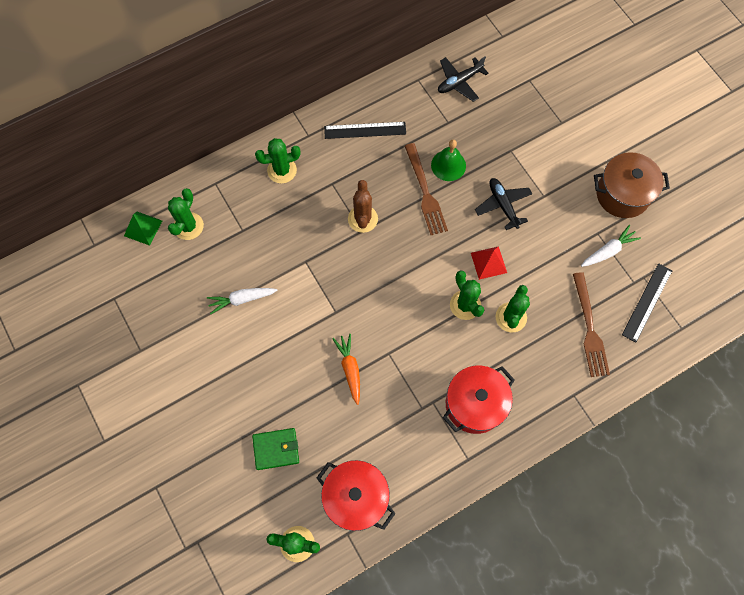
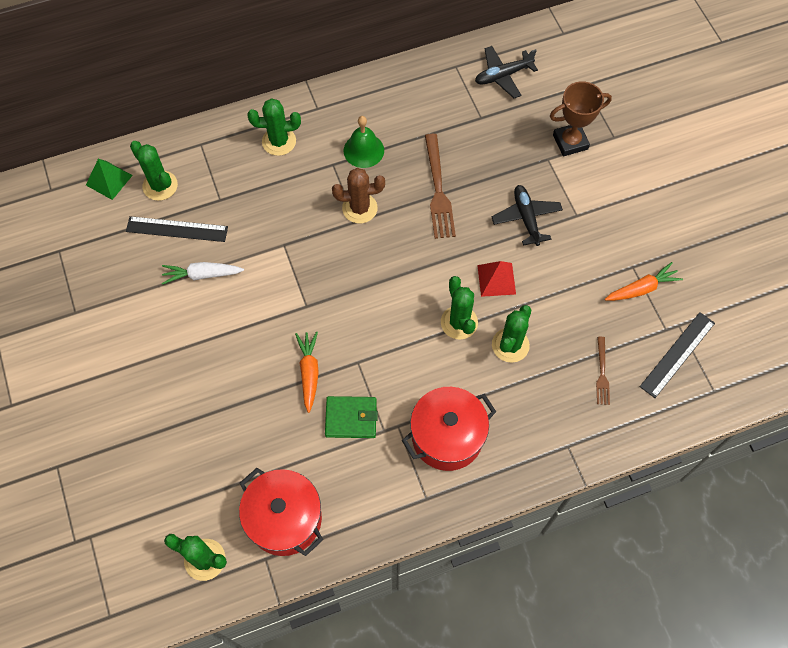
camera: 10 degrees right, 5 degrees down
(188, 226) = (160, 186): green cactus -> green cactus turned 75 degrees counterclockwise
(276, 449) = (204, 448): green wallet -> green wallet (351, 418)
(362, 219) = (359, 208): brown cactus -> brown cactus turned 75 degrees clockwise
(365, 130) = (383, 112): black ruler -> black ruler (177, 229)
(448, 165) = (471, 164): green bell -> green bell (363, 150)
(526, 132) = (570, 142): none -> brown trophy
(590, 329) = (602, 374): brown fork -> brown fork, size x0.55
(608, 251) = (642, 288): white carrot -> orange carrot
(622, 194) = (671, 227): brown pot -> none

